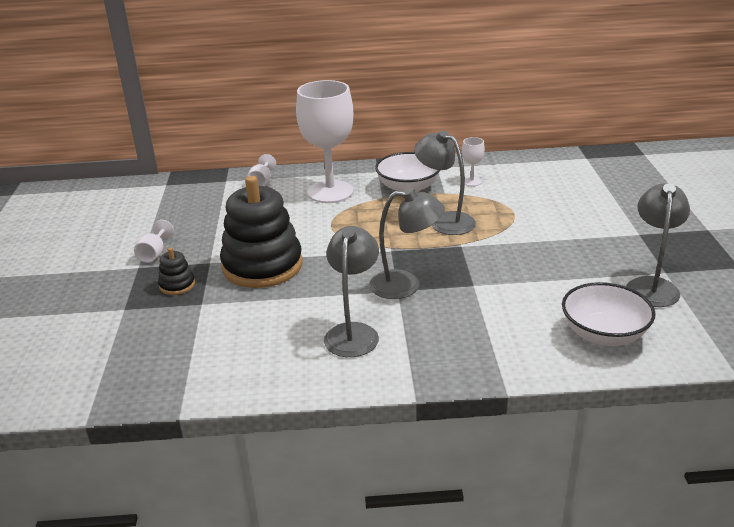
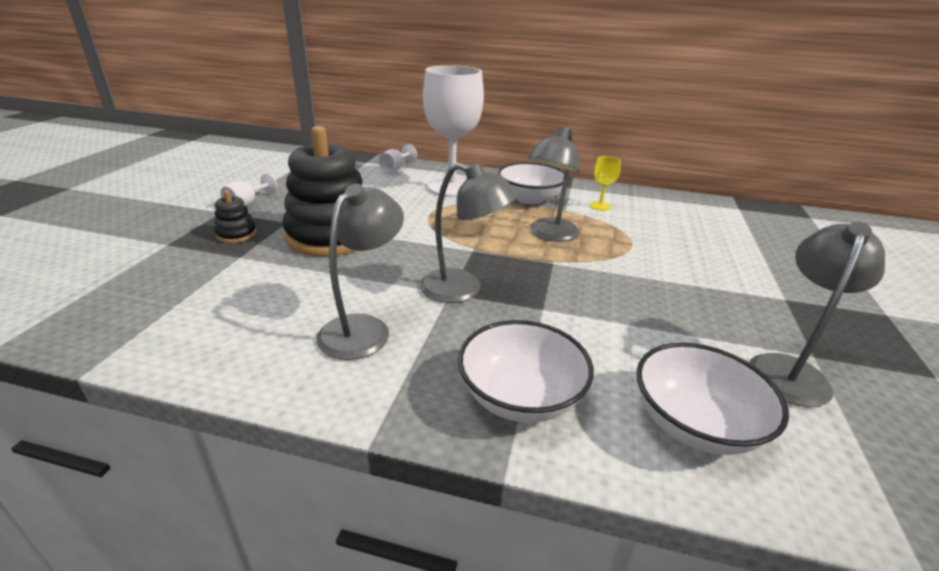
camera: 15 degrees right, 0 degrees up
(445, 221) = (550, 235): grey lamp -> grey lamp turned 120 degrees counterclockwise
(472, 181) = (600, 206): white goblet -> yellow goblet
(491, 347) = (520, 397): none -> white bowl

